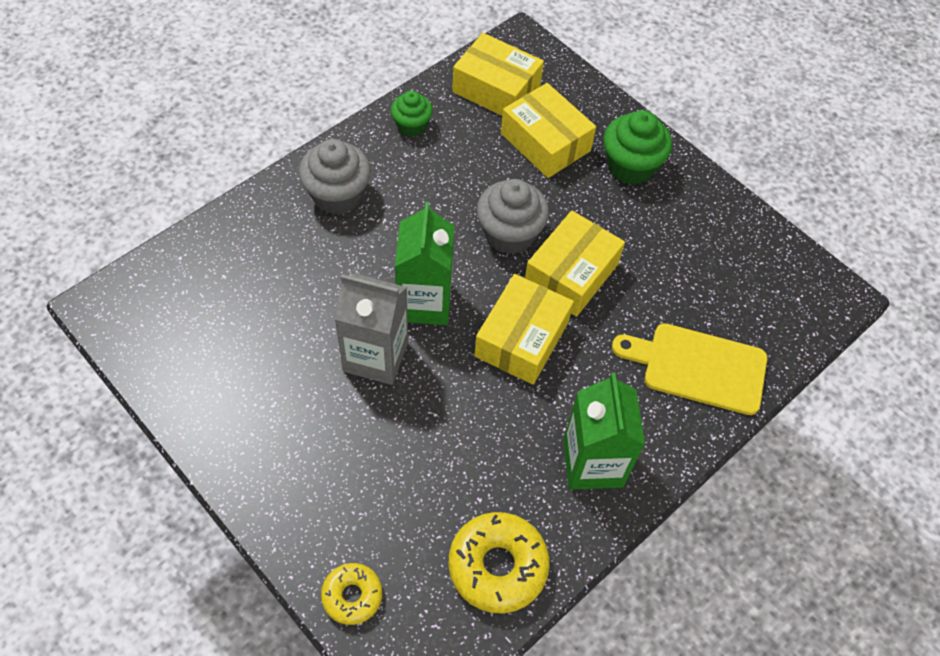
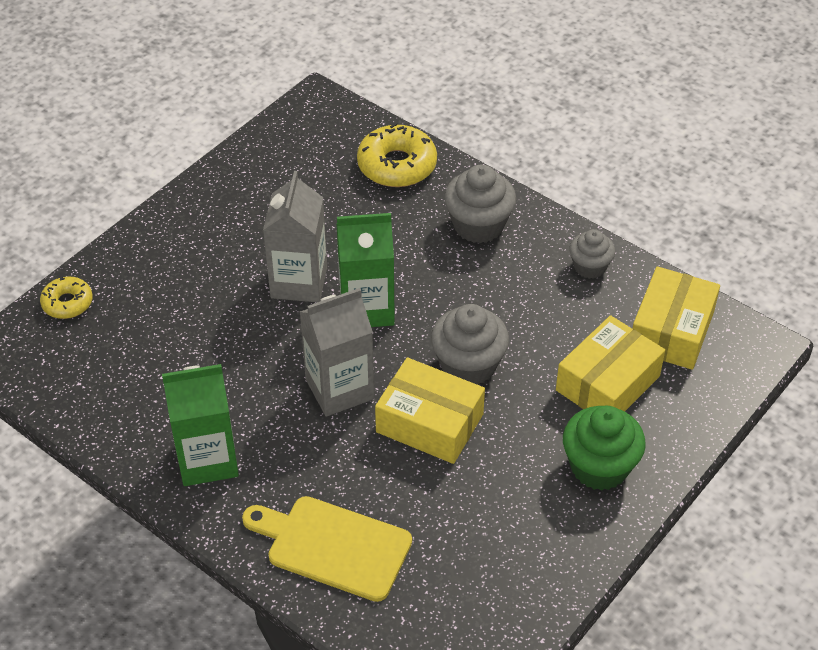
camera: 85 degrees right, 10 degrees down
(411, 126) = (590, 267): green cupcake -> grey cupcake
(497, 566) = (98, 397): yellow donut -> yellow donut (397, 165)
(521, 339) = (339, 389): yellow box -> grey carton
(698, 367) = (333, 546): yellow cutting board -> yellow cutting board turned 75 degrees counterclockwise

